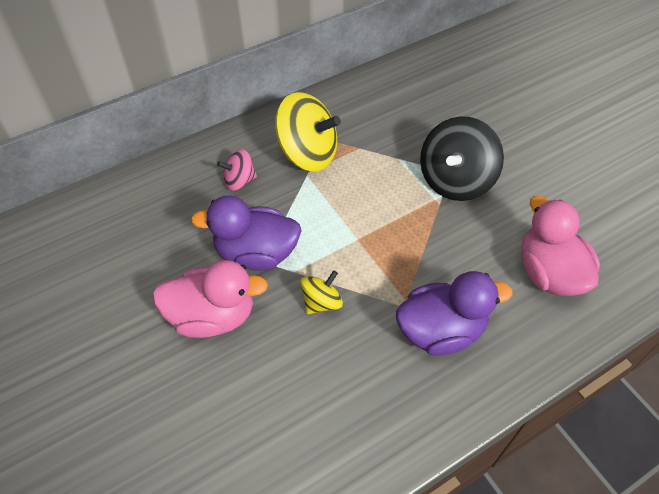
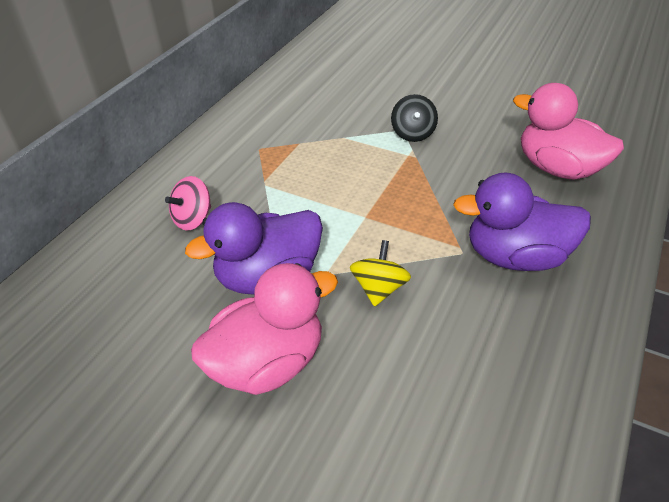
camera: 30 degrees left, 10 degrees down
(307, 154) = (250, 167): yellow spinning top -> none
(440, 331) = (515, 256): purple duck -> purple duck turned 135 degrees counterclockwise
(455, 180) = (413, 133): black spinning top -> black spinning top, size x0.53

